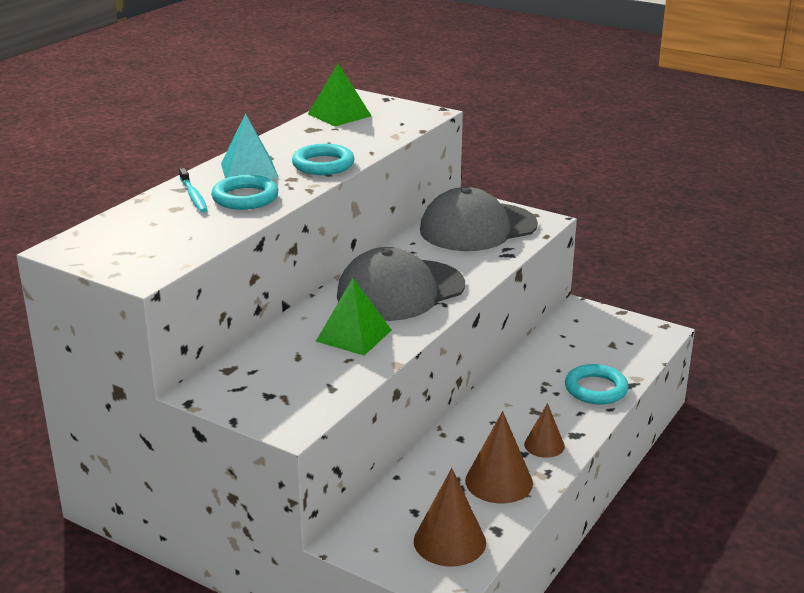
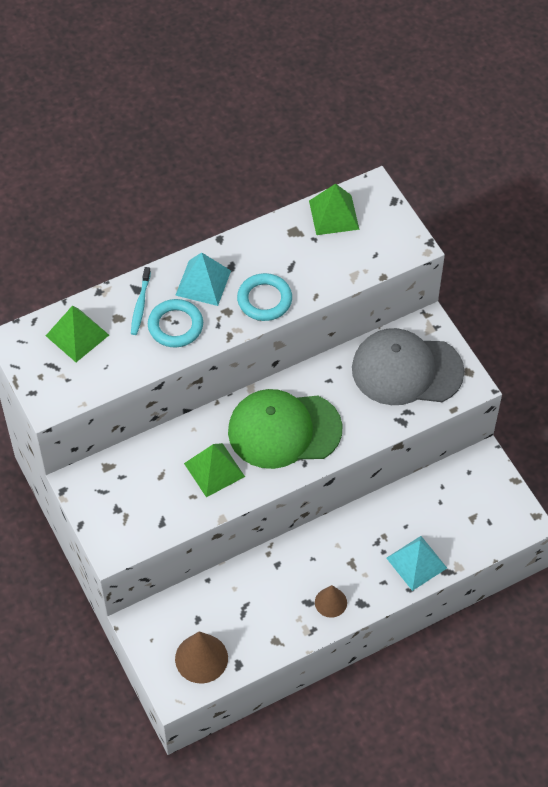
camera: 30 degrees right, 30 degrees up
(137, 228) = (77, 335): none -> green pyramid
(400, 291) = (284, 430): grey cap -> green cap
(499, 481) = (272, 621): brown cone -> none
(596, 389) = (416, 562): turquoise ring -> turquoise pyramid

